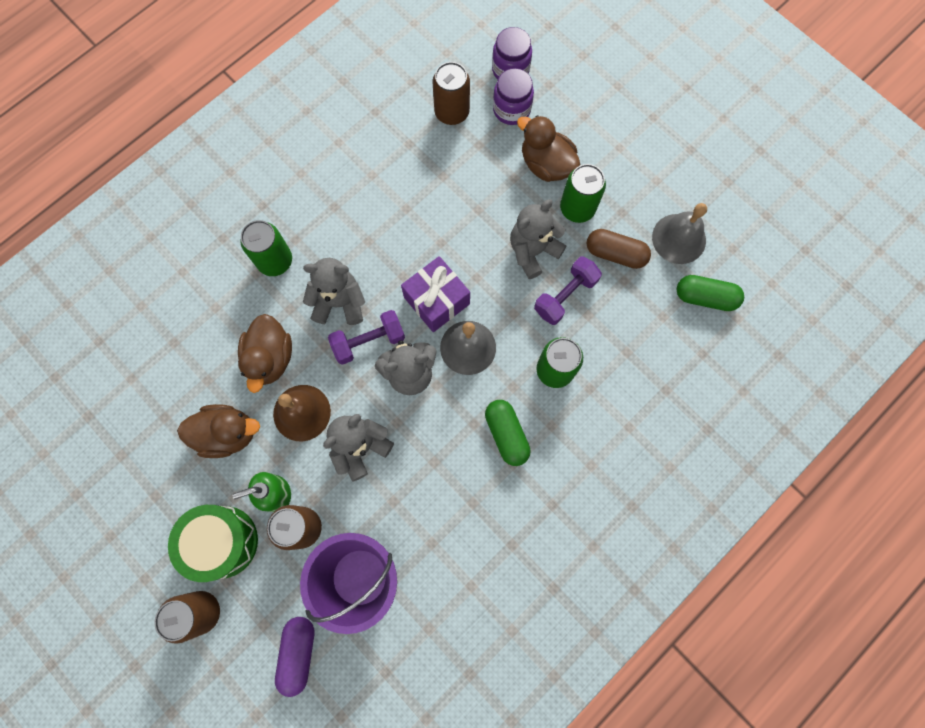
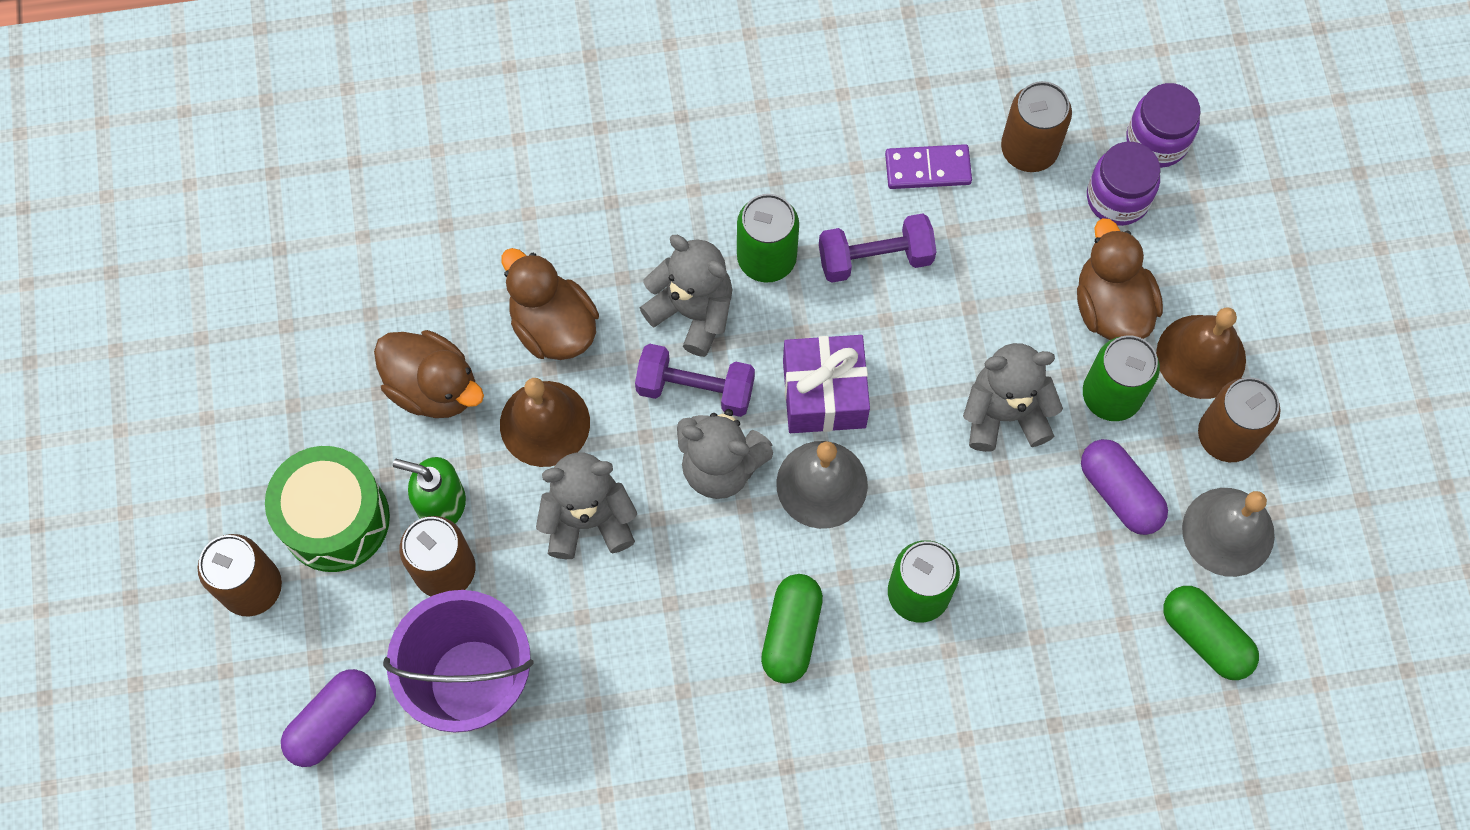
camera: 35 degrees right, 5 degrees down
(270, 358) = (553, 326): brown duck -> brown duck turned 105 degrees clockwise
(275, 261) = (647, 201): green can -> green can (766, 258)
(408, 153) = (928, 169): none -> purple domino
(565, 296) = (1006, 504): purple dumbbell -> purple dumbbell (875, 258)
(605, 161) = (1201, 356): none -> brown bell
(615, 254) = (1119, 493): brown capsule -> purple capsule
(645, 192) = (1226, 436): none -> brown can

